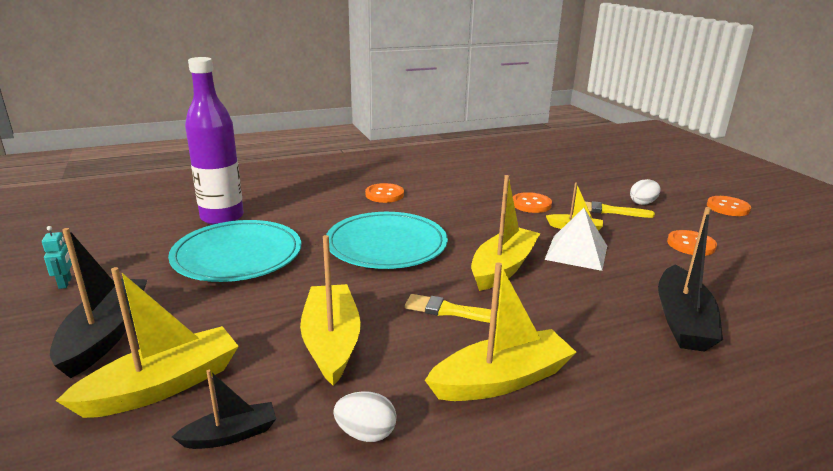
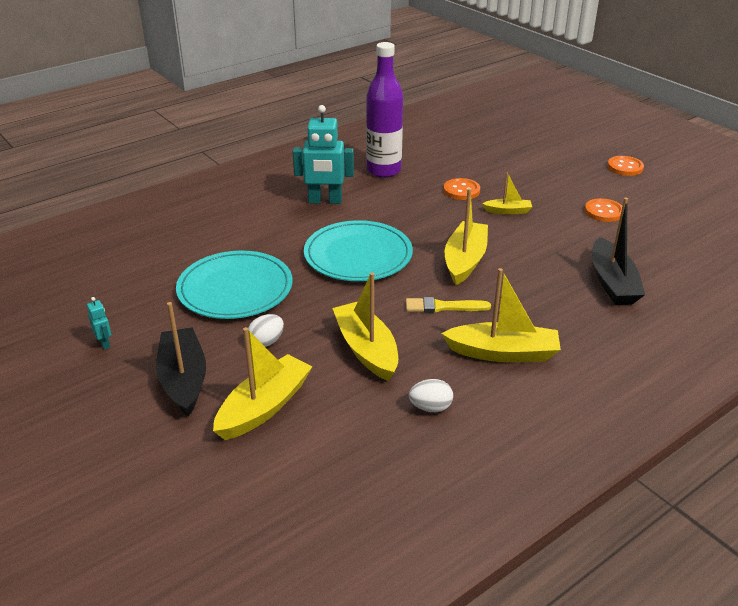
camera: 15 degrees left, 10 degrees up
(222, 217) = (190, 252): purple bottle -> purple bottle (383, 170)
(231, 435) = (340, 428): black boat -> none
(384, 194) = (325, 201): orange button -> turquoise robot
(501, 380) = (503, 353): yellow boat -> yellow boat turned 45 degrees clockwise
(576, 252) = (517, 235): white pyramid -> none
(609, 211) = (530, 187): yellow brush -> none
(643, 203) = (555, 173): white egg -> white egg (266, 342)

